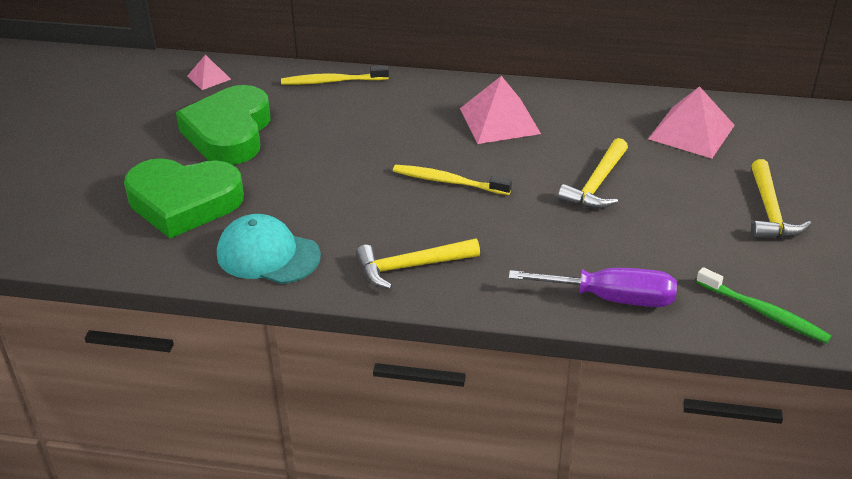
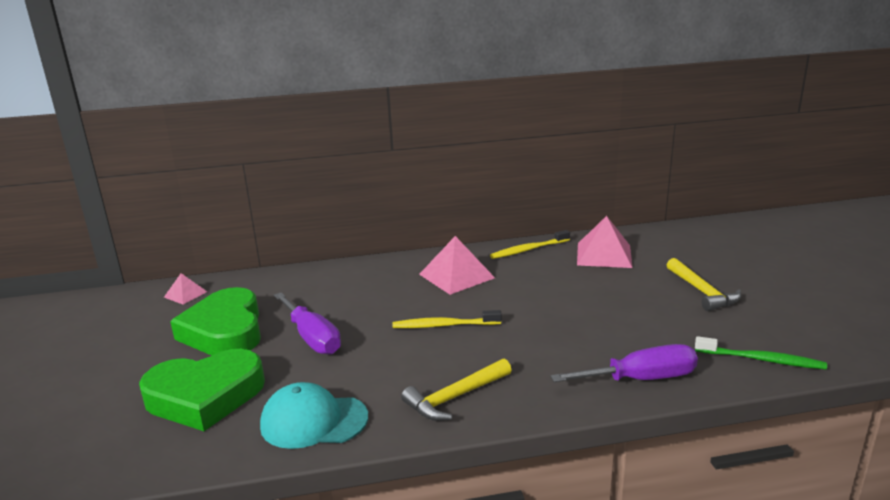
camera: 20 degrees left, 15 degrees down
(308, 162) = (312, 338): none -> purple screwdriver
(332, 81) = (300, 276): yellow toothbrush -> yellow toothbrush (529, 249)
(596, 185) = (563, 302): yellow hammer -> none

